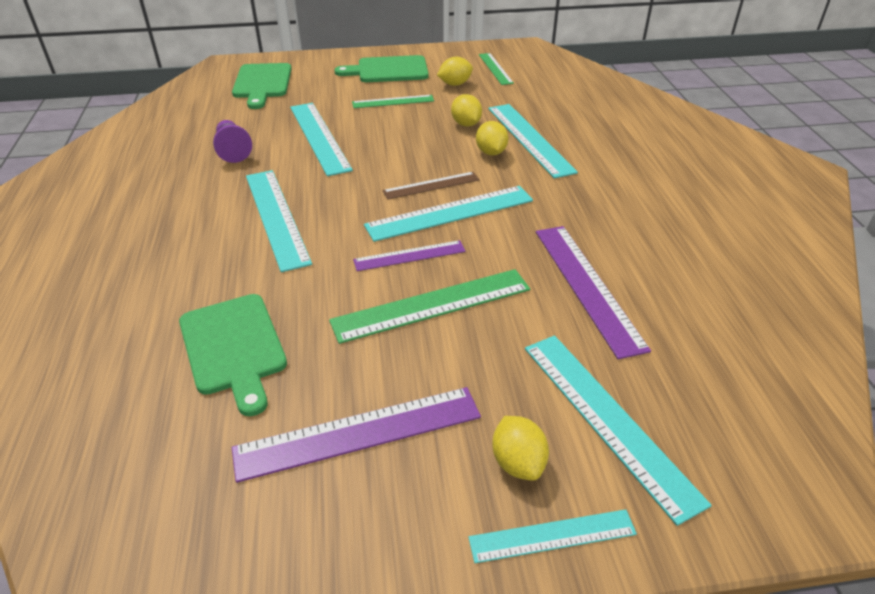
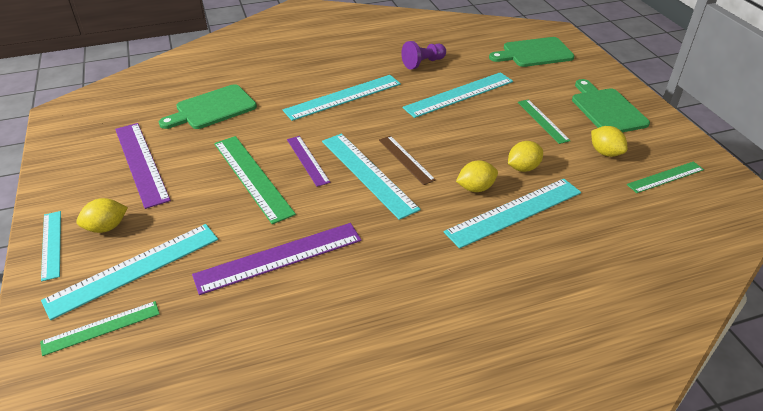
camera: 80 degrees right, 0 degrees up
(714, 444) = (101, 328): none -> green ruler

